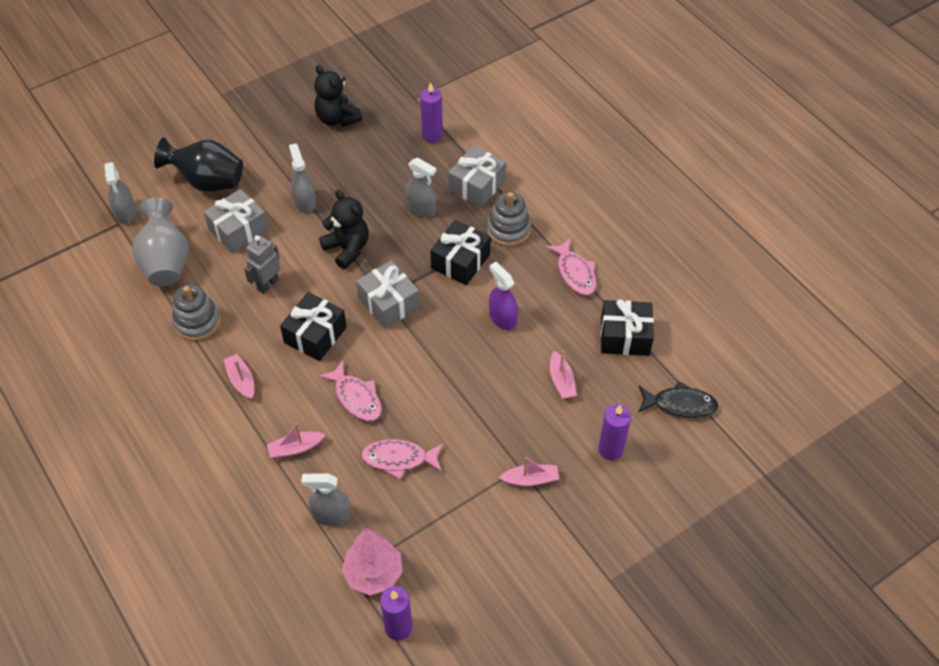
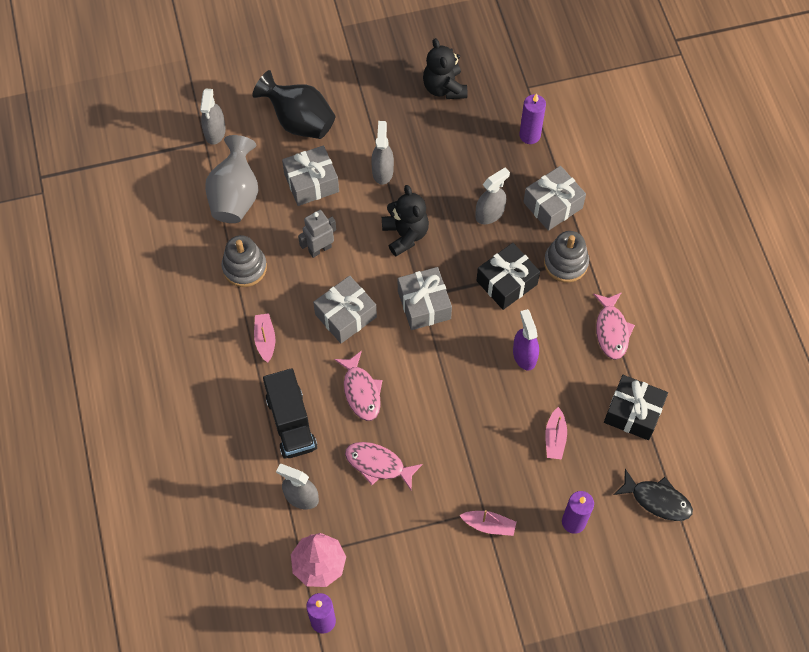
camera: 20 degrees right, 10 degrees up
(295, 448) = (291, 423): pink boat -> black truck
(315, 335) = (345, 315): black gift -> grey gift
(421, 208) = (490, 213): grey spray bottle -> grey spray bottle turned 90 degrees counterclockwise

